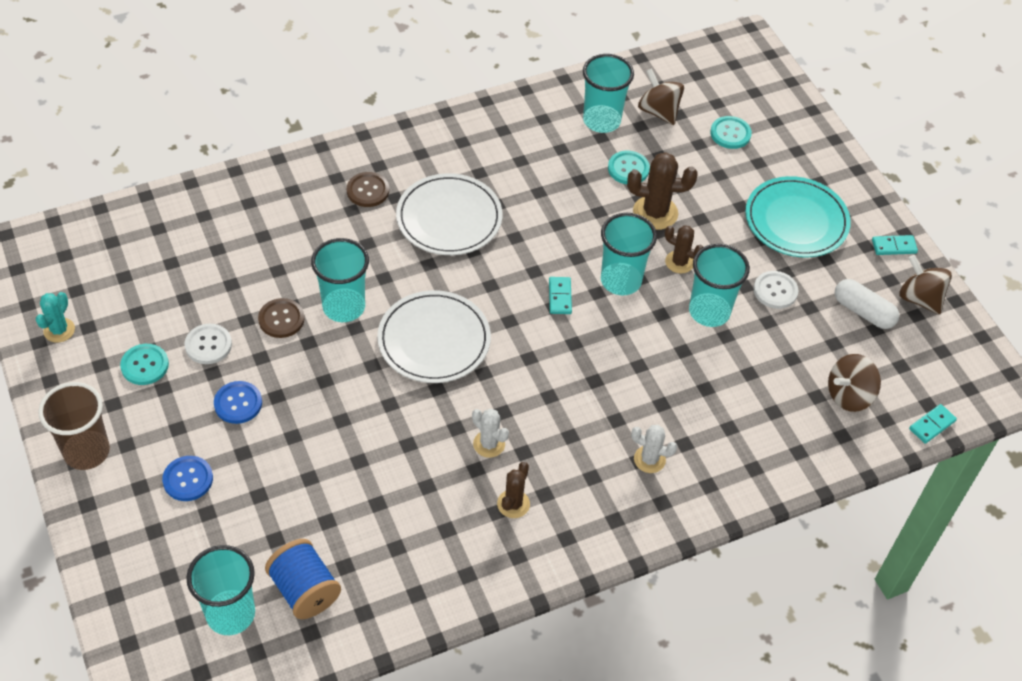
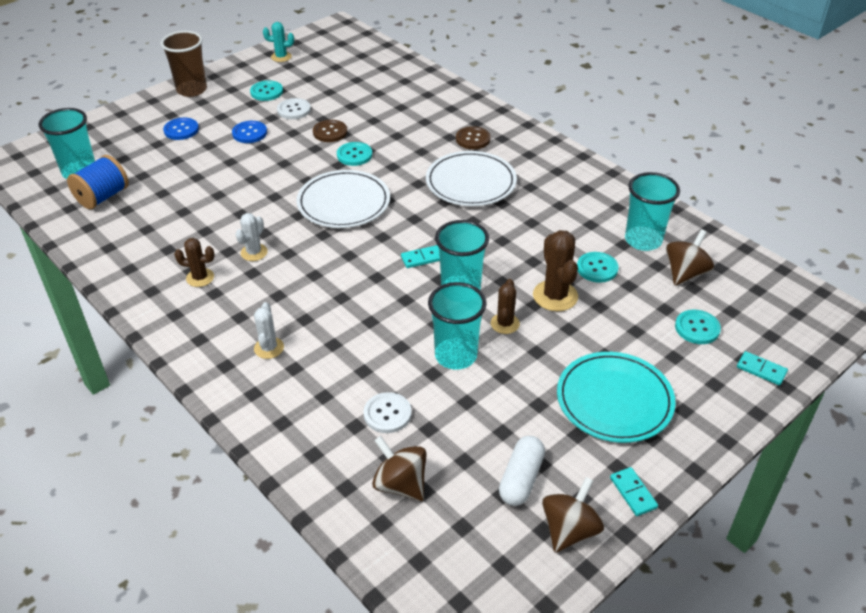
camera: 75 degrees right, 10 degrees down
(344, 307) = (354, 155): turquoise cup -> turquoise button
(775, 291) = (509, 400): white button -> white button (387, 414)
(932, 425) = (391, 569): turquoise domino -> turquoise domino (761, 370)

